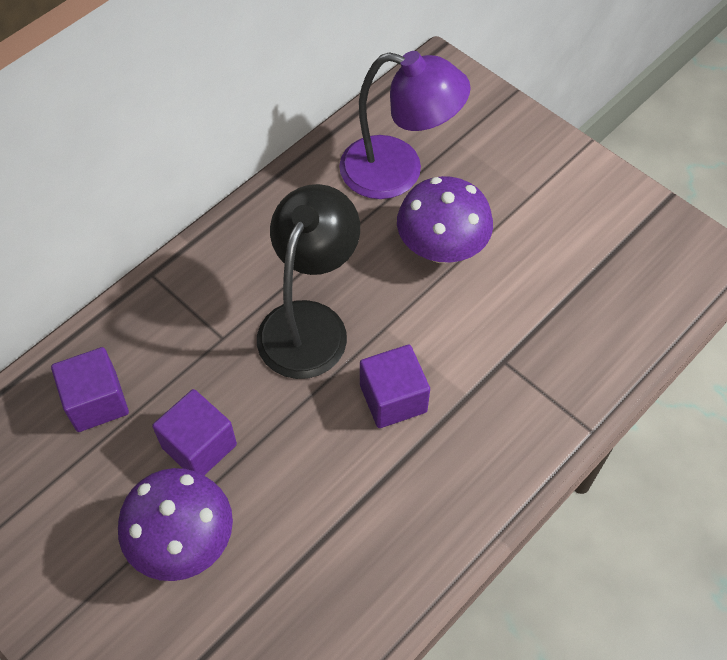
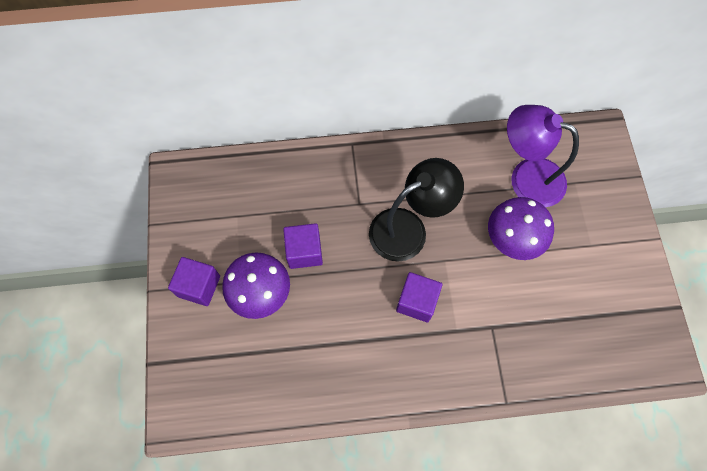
camera: 40 degrees right, 10 degrees up
(96, 402) = (276, 192): purple cube -> purple cube (199, 286)
(398, 171) = (526, 177): purple lamp -> purple lamp turned 150 degrees clockwise

